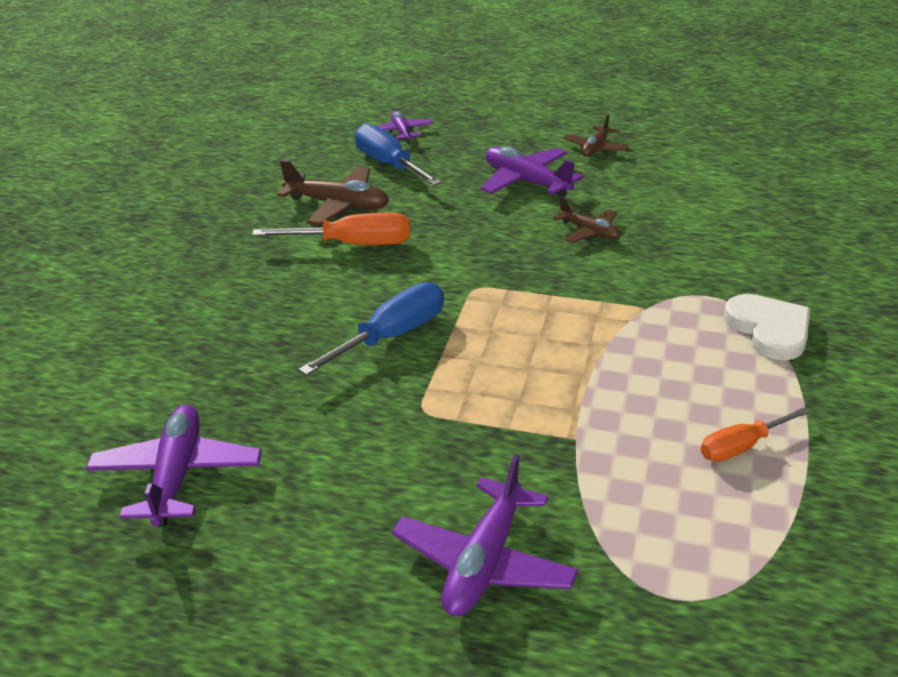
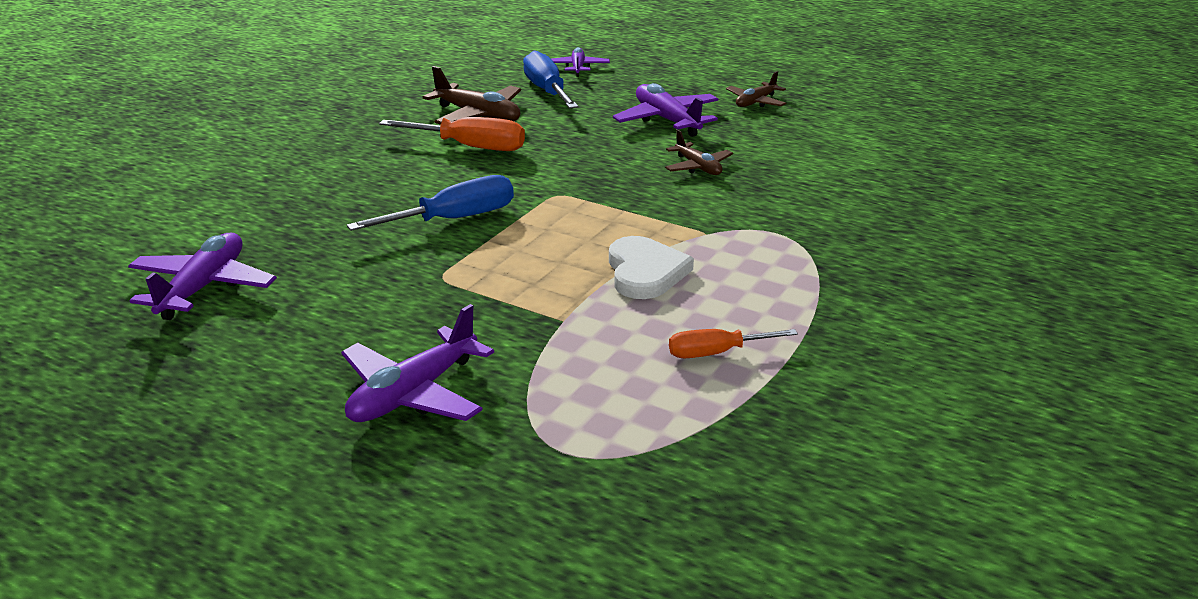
camera: 15 degrees right, 5 degrees down
(769, 329) = (817, 268): white heart -> white heart (645, 272)

